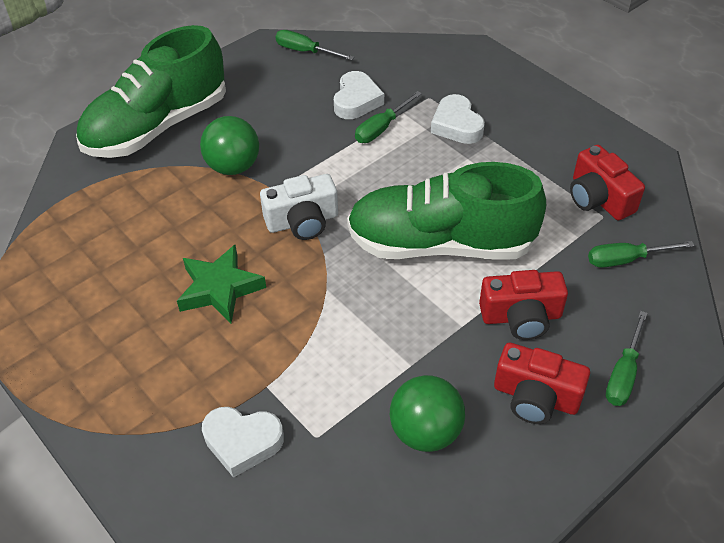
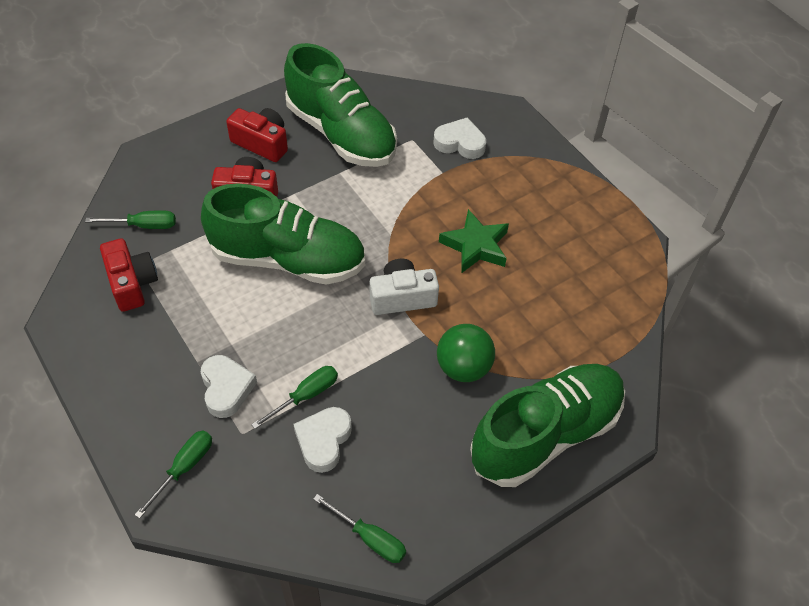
camera: 175 degrees left, 5 degrees up
(425, 432) = (341, 133): green ball -> green shoe
(623, 374) = (195, 149): green screwdriver -> green screwdriver (184, 468)

